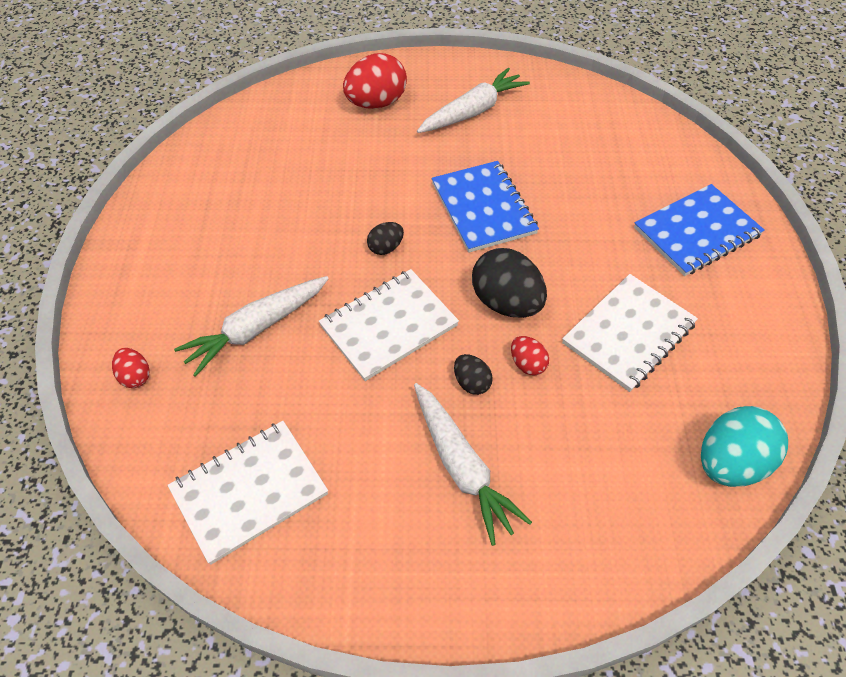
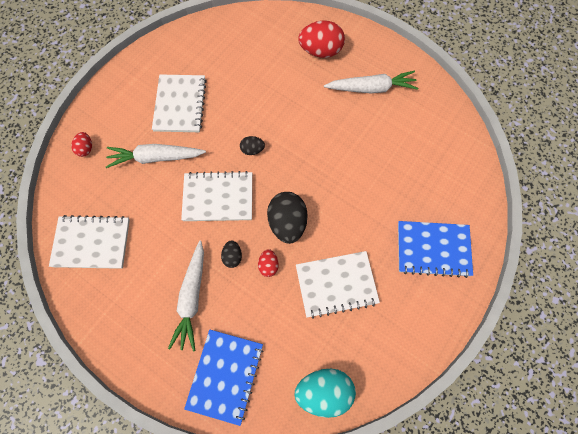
camera: 35 degrees right, 15 degrees up
(238, 249) = (180, 104): none -> white notebook
(483, 208) = (323, 157): blue notebook -> blue notebook (225, 376)

